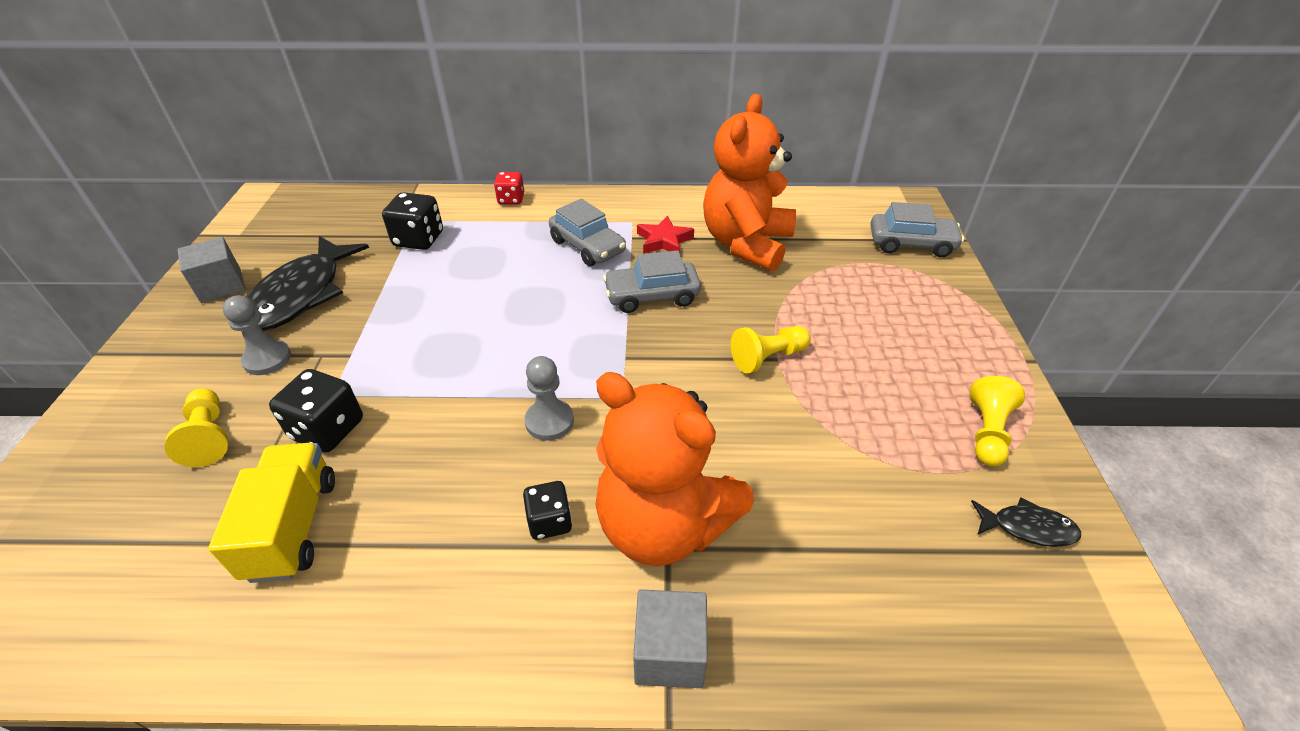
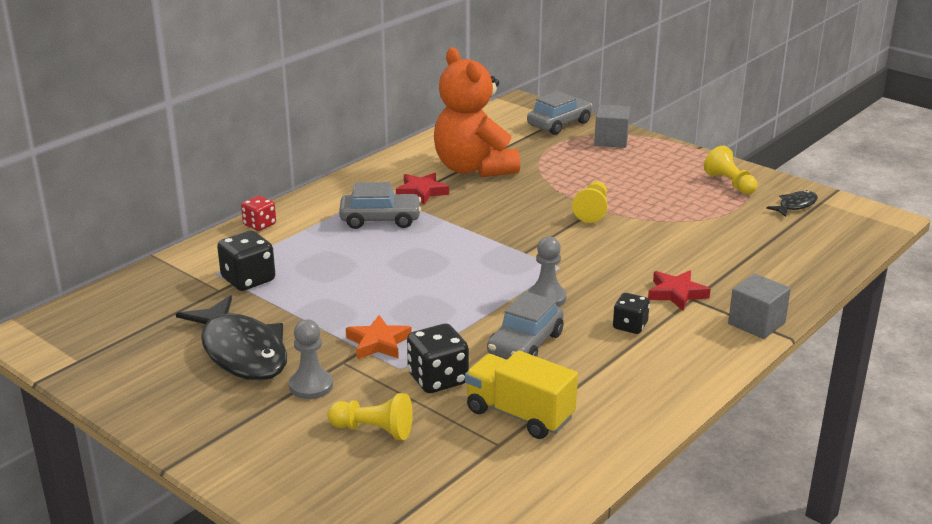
camera: 50 degrees left, 15 degrees down
(221, 286) = (159, 386): grey cube -> grey cube (611, 140)
(369, 358) = (378, 343): none -> orange star
(652, 296) = (476, 220): grey car -> grey car (525, 344)
(664, 525) = (676, 293): orange teddy bear -> red star

